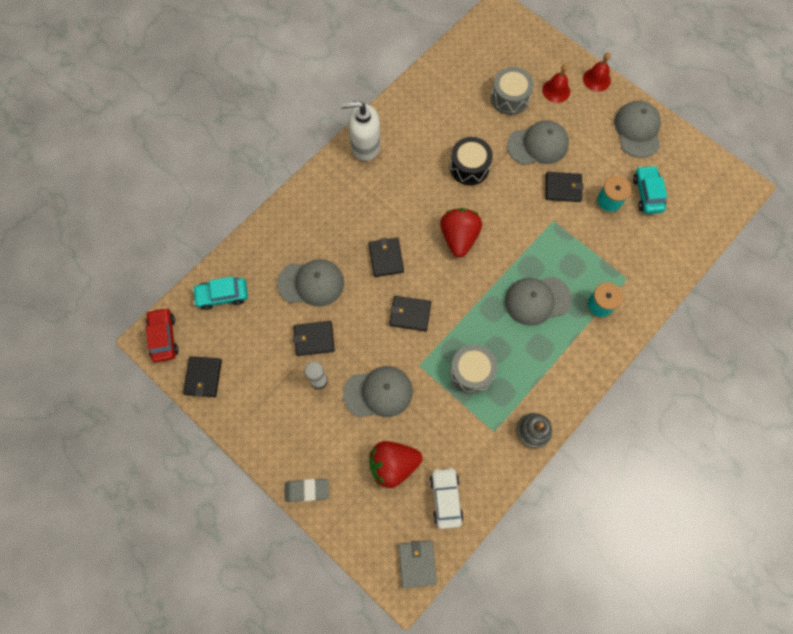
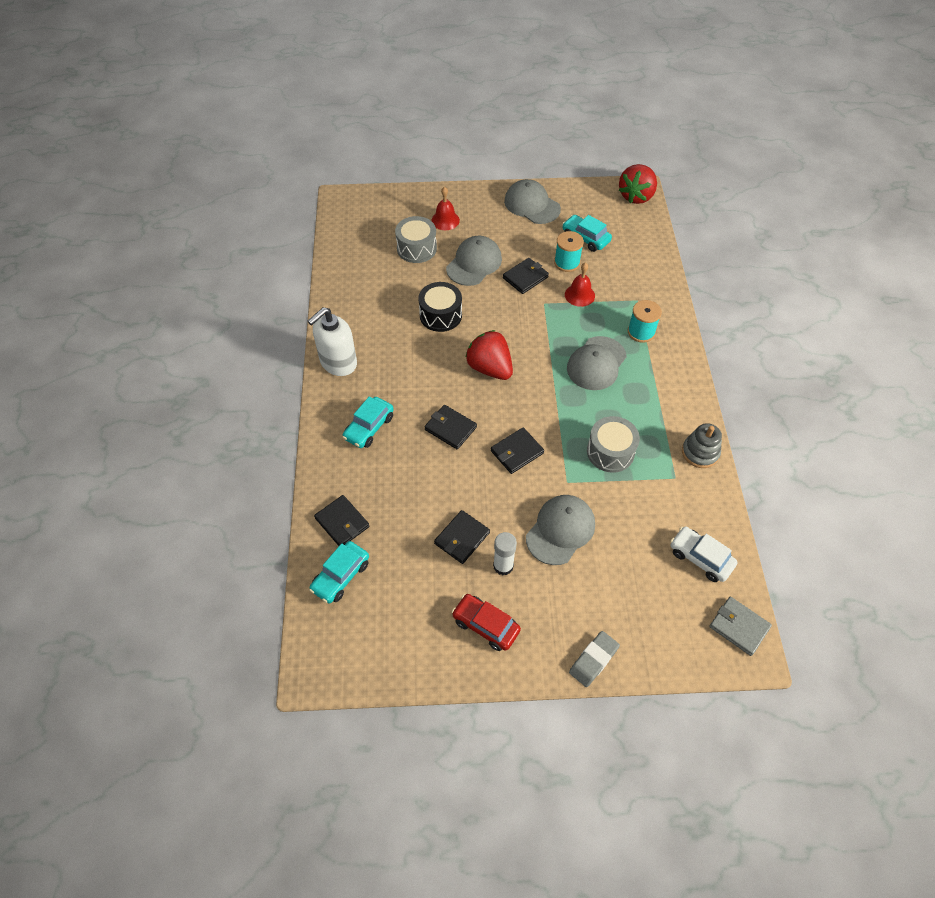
camera: 45 degrees left, 15 degrees down
(164, 337) = (323, 660): red car -> red car (485, 625)
(203, 377) = (399, 658): black wallet -> black wallet (342, 522)
(311, 283) = (410, 498): grey cap -> none
(336, 211) = (369, 427): none -> turquoise car
(393, 464) = (635, 572): red strawberry -> red strawberry (636, 196)
(596, 79) = (466, 194): red bell -> red bell (579, 295)

